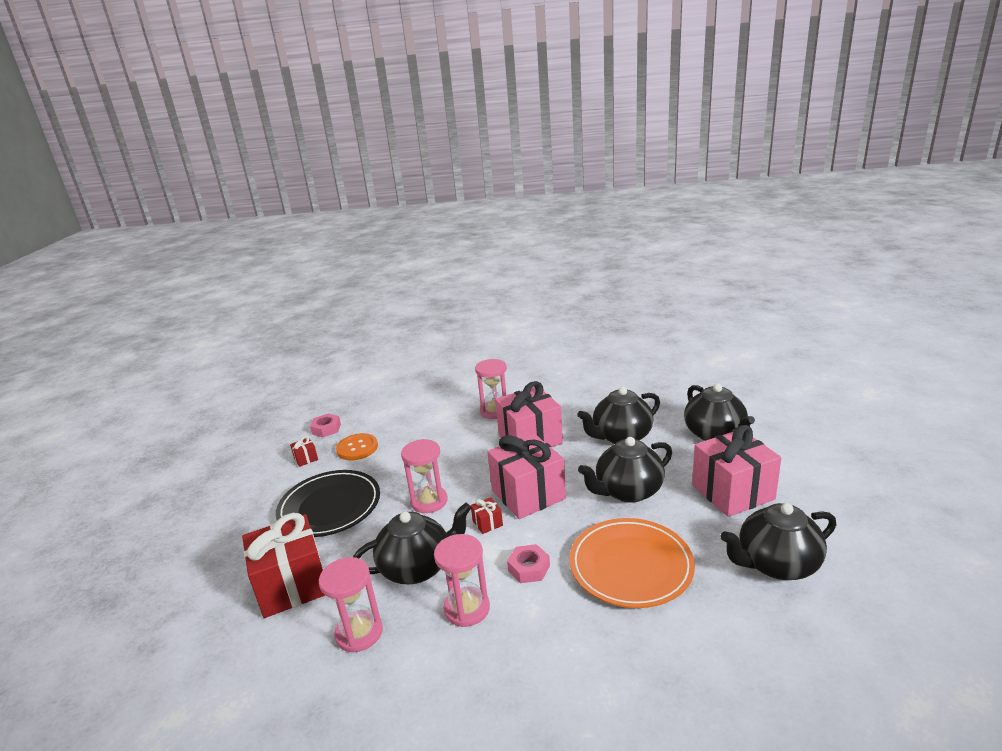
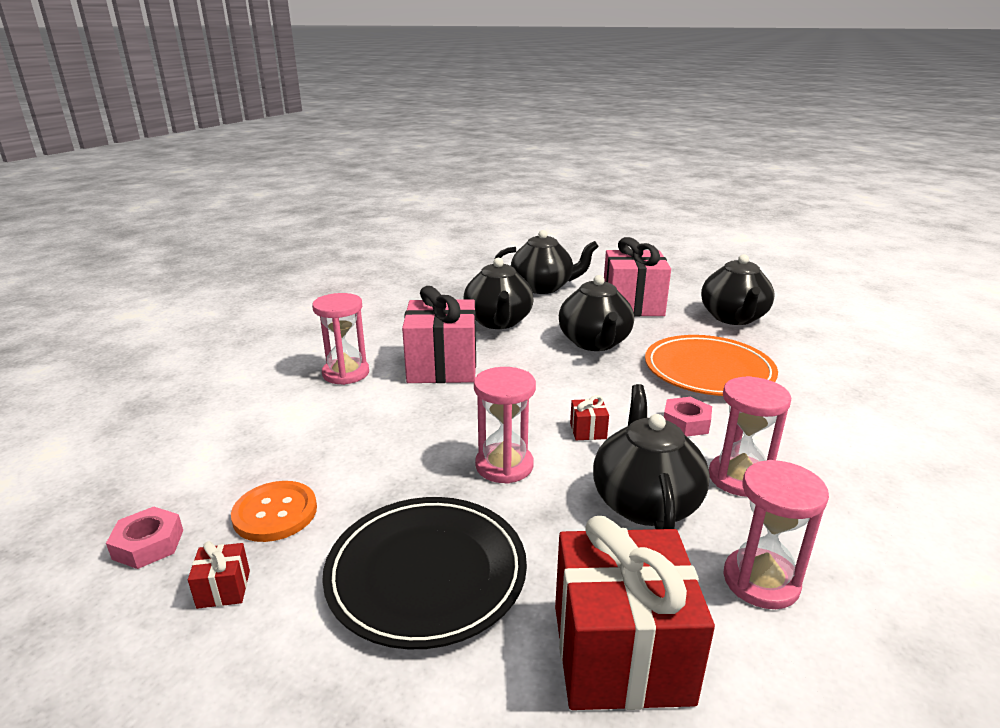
camera: 70 degrees left, 0 degrees up
(528, 494) = (553, 393): pink gift -> none

